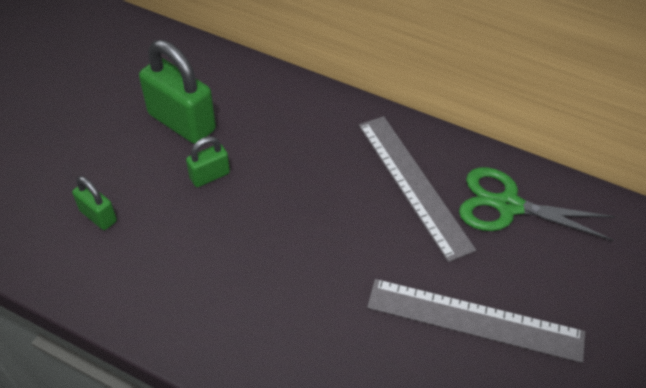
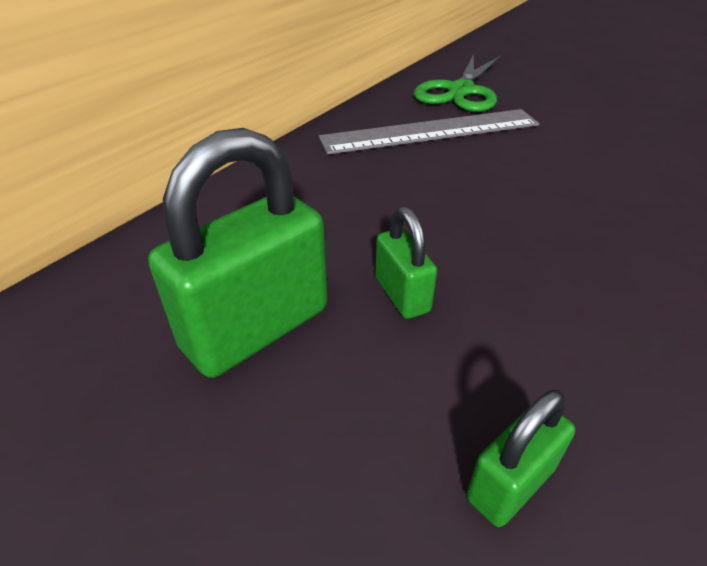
camera: 80 degrees left, 10 degrees down
(475, 319) = (606, 121): grey ruler -> none

